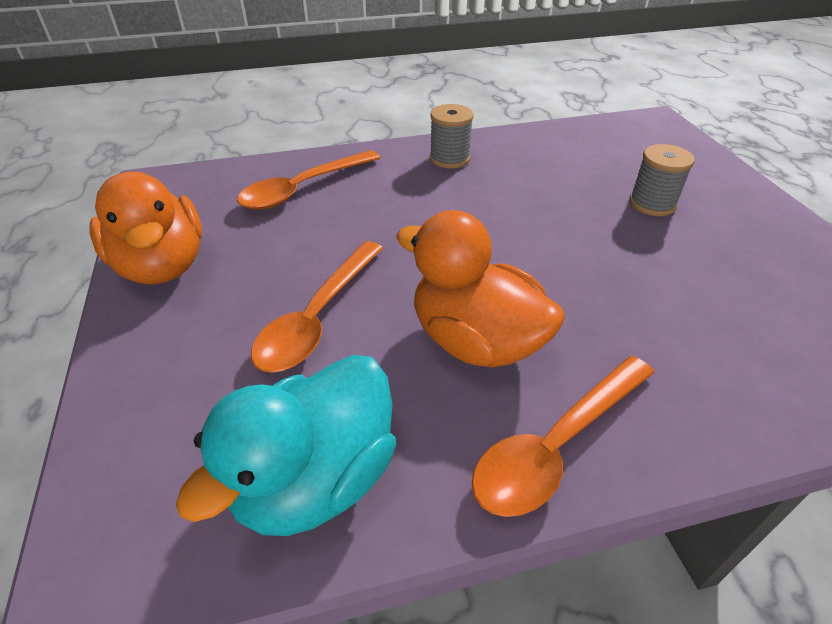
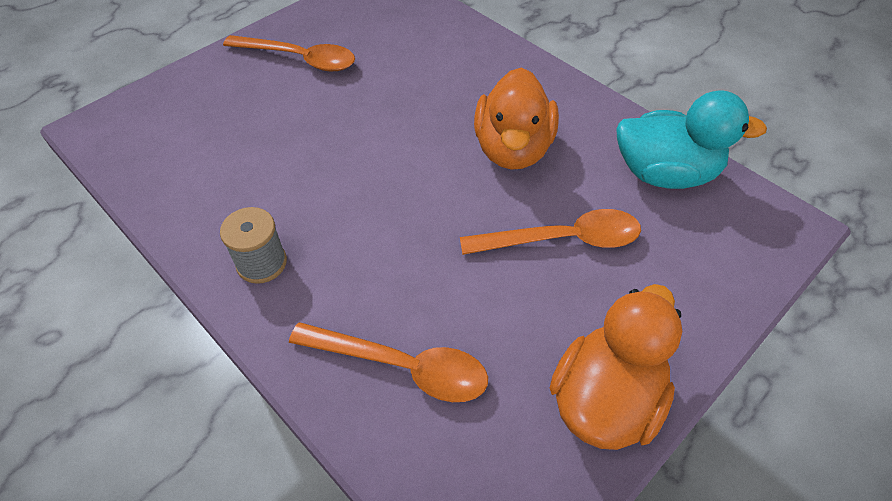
camera: 120 degrees left, 10 degrees up
(557, 445) = (558, 96): orange spoon -> orange spoon (299, 59)
(652, 204) = (277, 103): grey spool -> none

